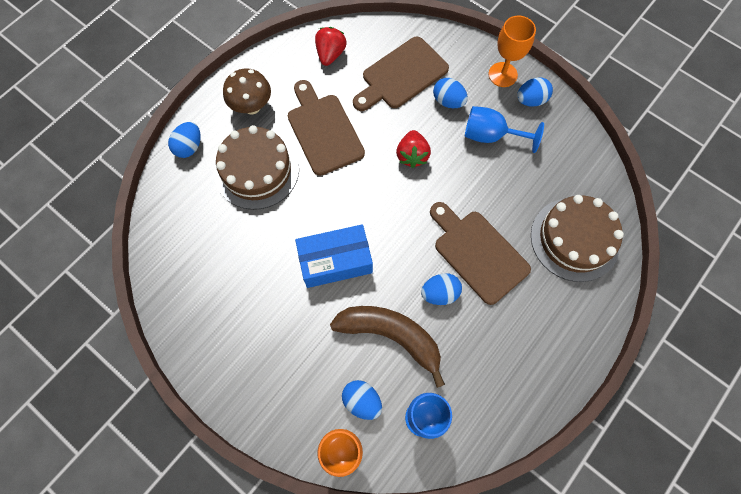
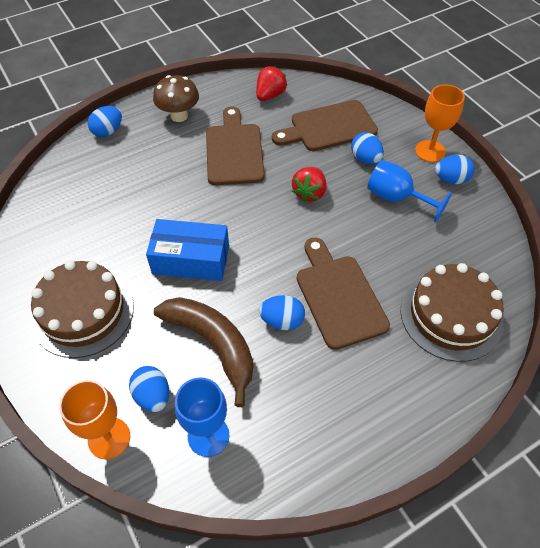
camera: 20 degrees right, 15 degrees down
(256, 170) = (157, 165): brown cake -> brown cake (83, 312)

